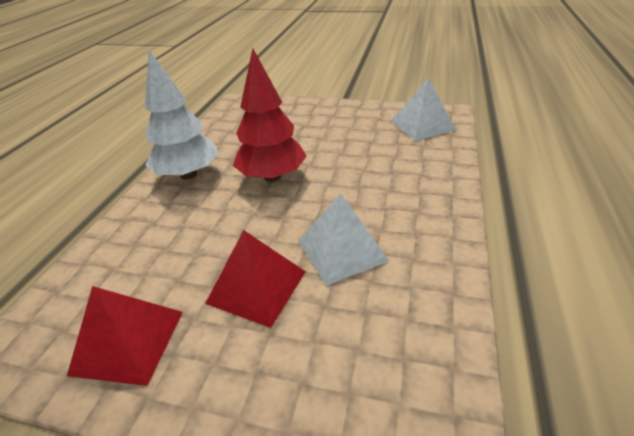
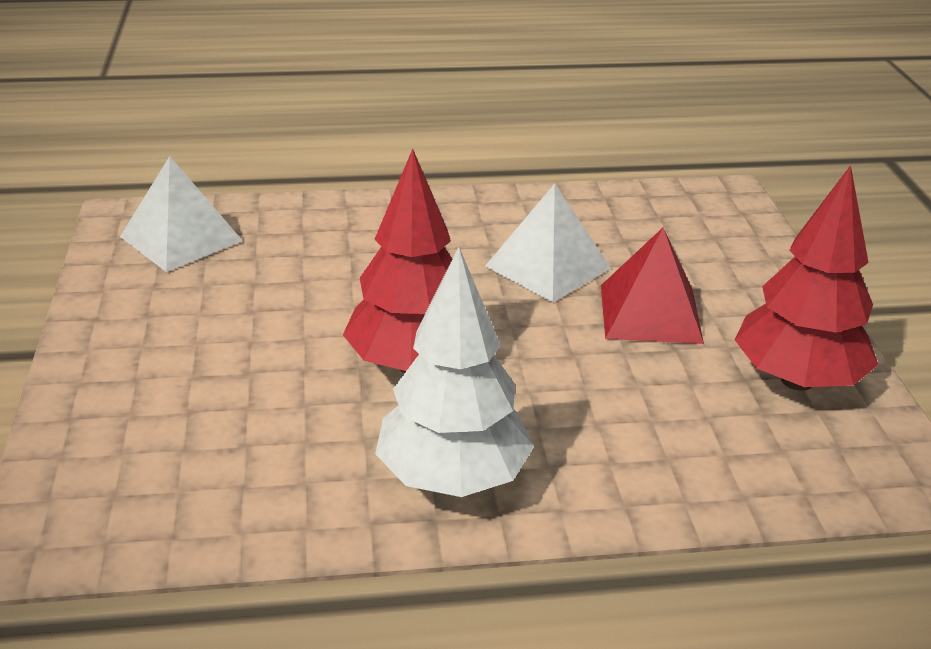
camera: 115 degrees left, 5 degrees down
(128, 342) = (797, 380): red pyramid -> red tree

